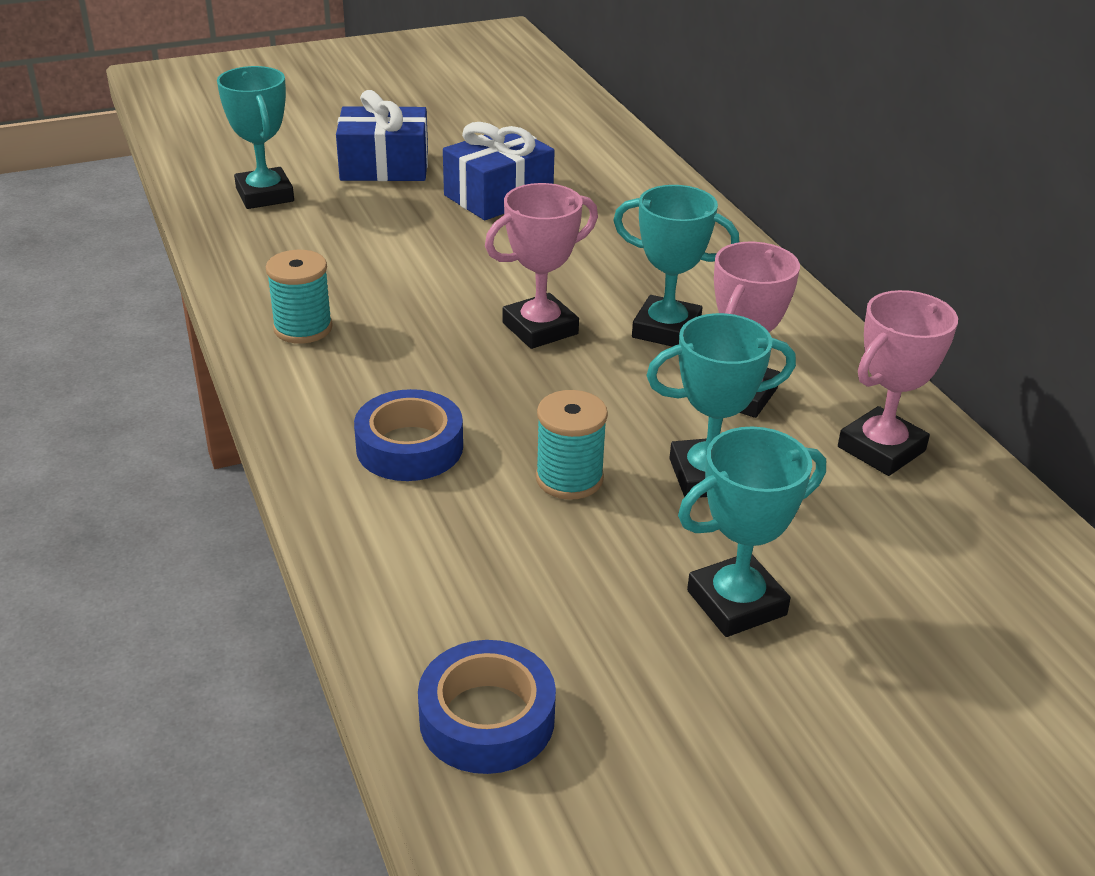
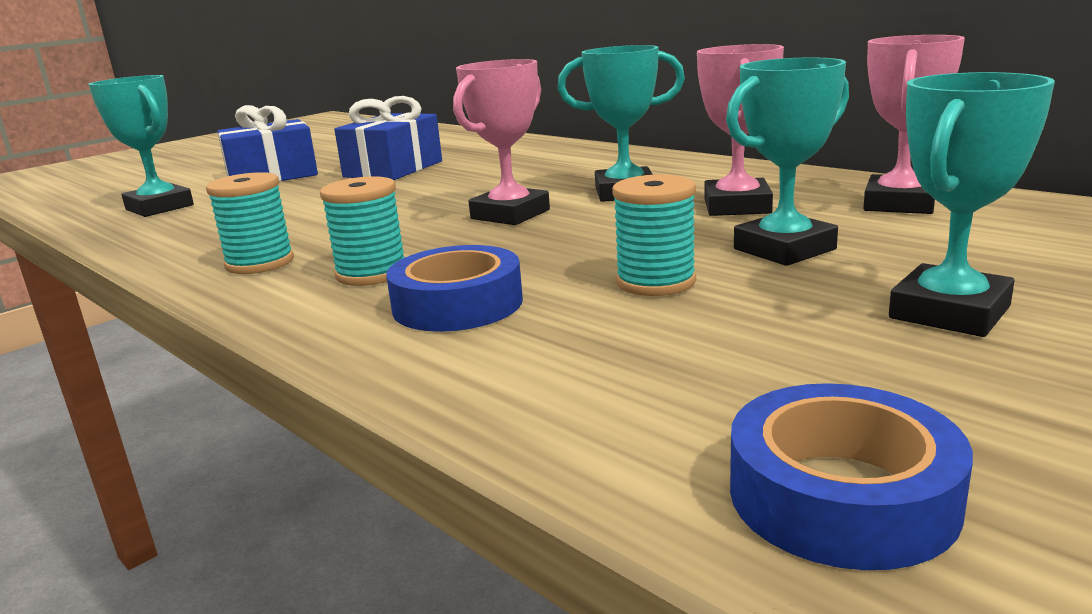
camera: 20 degrees left, 15 degrees down
(375, 379) = (371, 273): none -> turquoise spool

